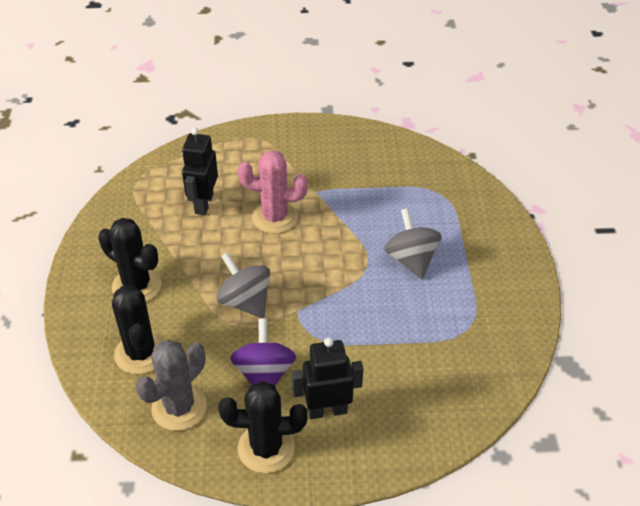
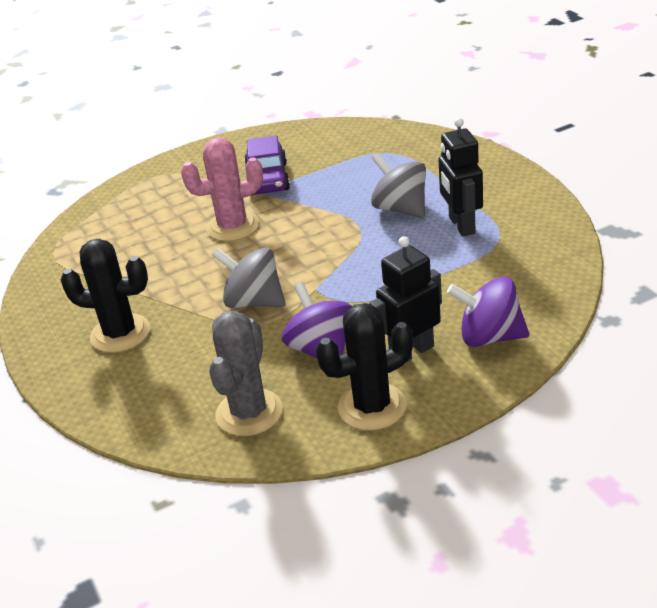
camera: 20 degrees left, 10 degrees down
(141, 353) = (169, 386): black cactus -> none
(203, 204) = (145, 243): black robot -> black robot (461, 225)
(330, 179) = (268, 179): none -> purple car
(394, 426) = (489, 337): none -> purple spinning top

